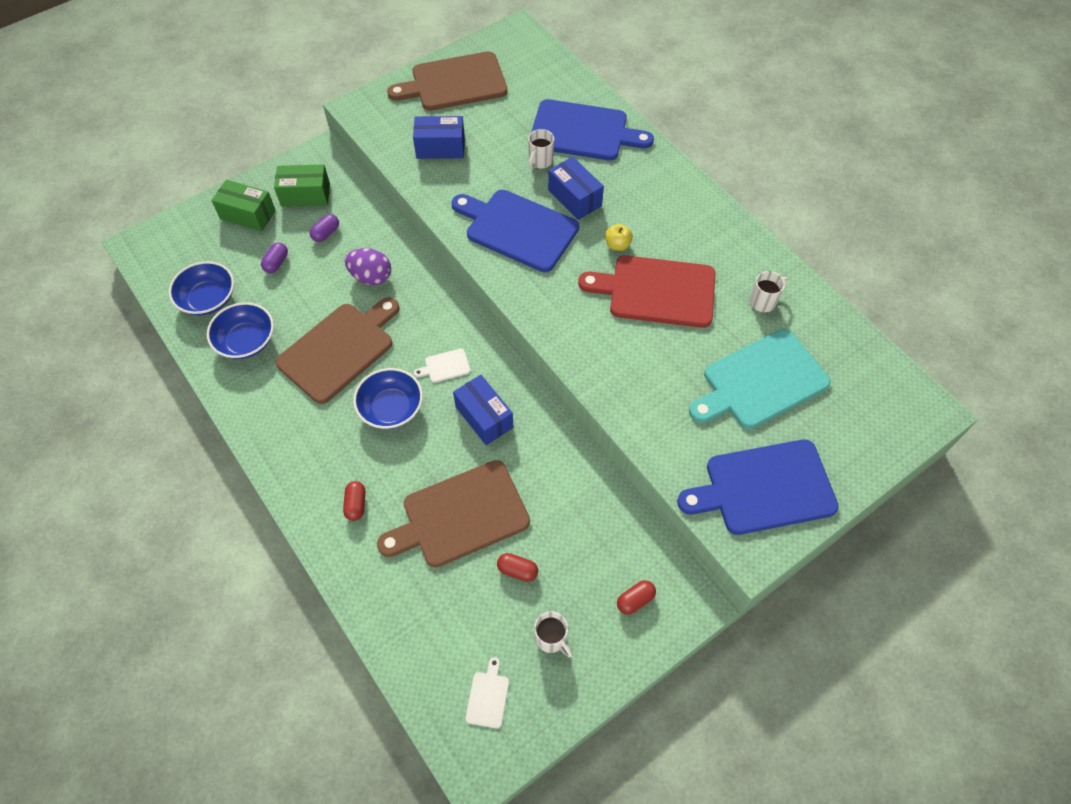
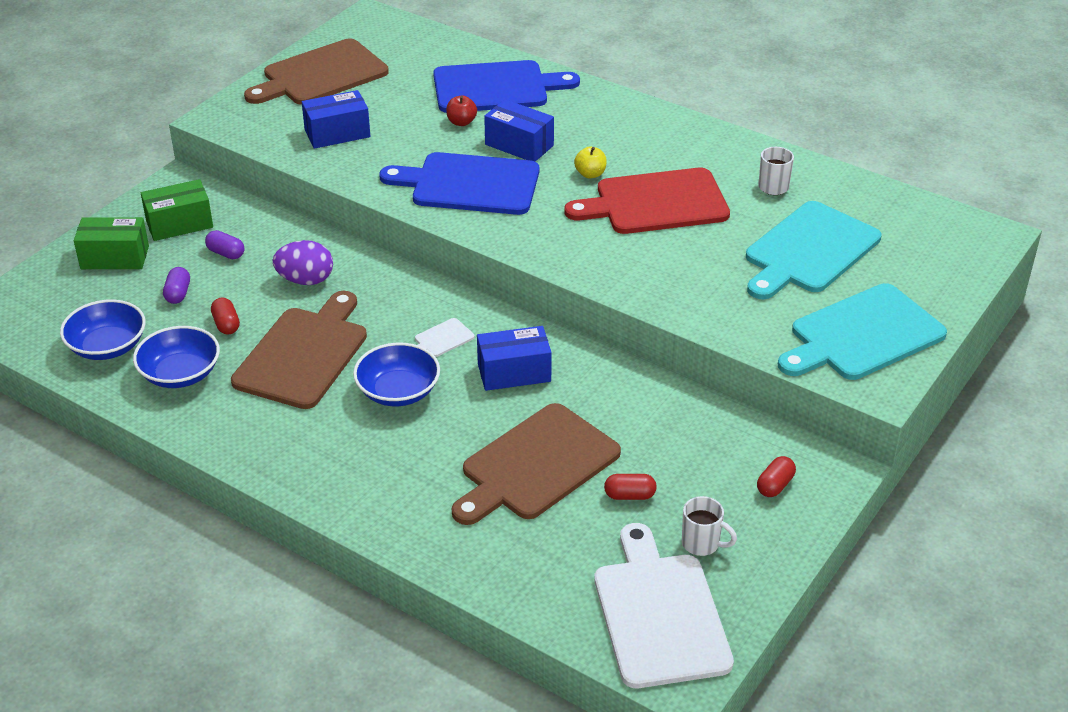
camera: 20 degrees left, 20 degrees down
(326, 233) = (226, 253): purple capsule -> purple capsule turned 75 degrees counterclockwise
(356, 504) = (405, 488): red capsule -> red capsule (226, 324)
(484, 417) = (514, 372): blue box -> blue box turned 45 degrees counterclockwise
(488, 697) = (659, 614): white cutting board -> white cutting board, size x2.46
(540, 161) = (461, 122): white mug -> red apple
(764, 488) = (862, 335): blue cutting board -> turquoise cutting board

